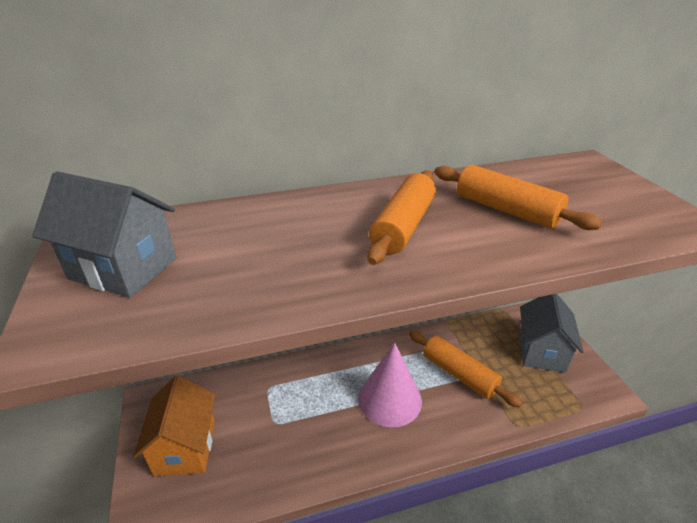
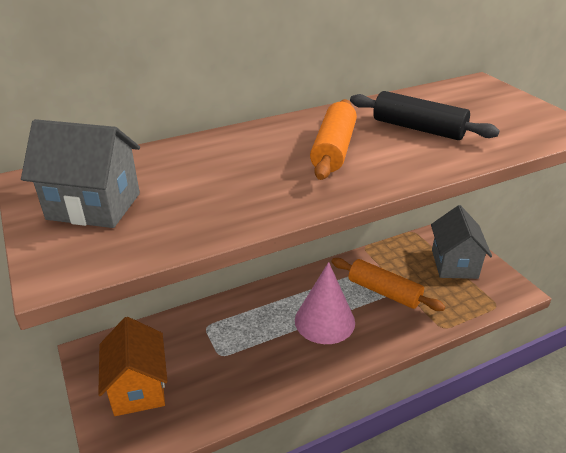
camera: 10 degrees left, 0 degrees up
(506, 210) = (418, 128): orange rolling pin -> black rolling pin

